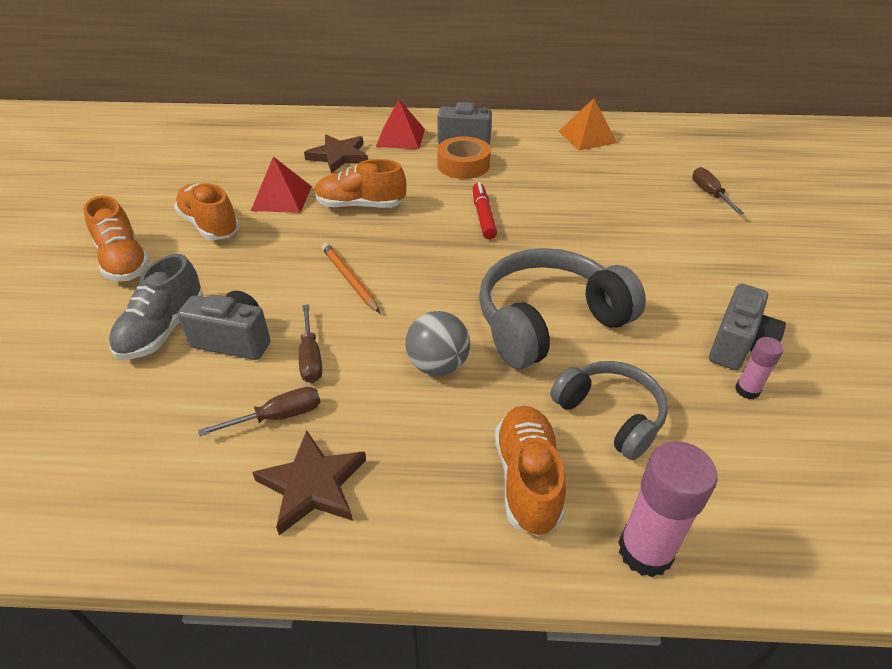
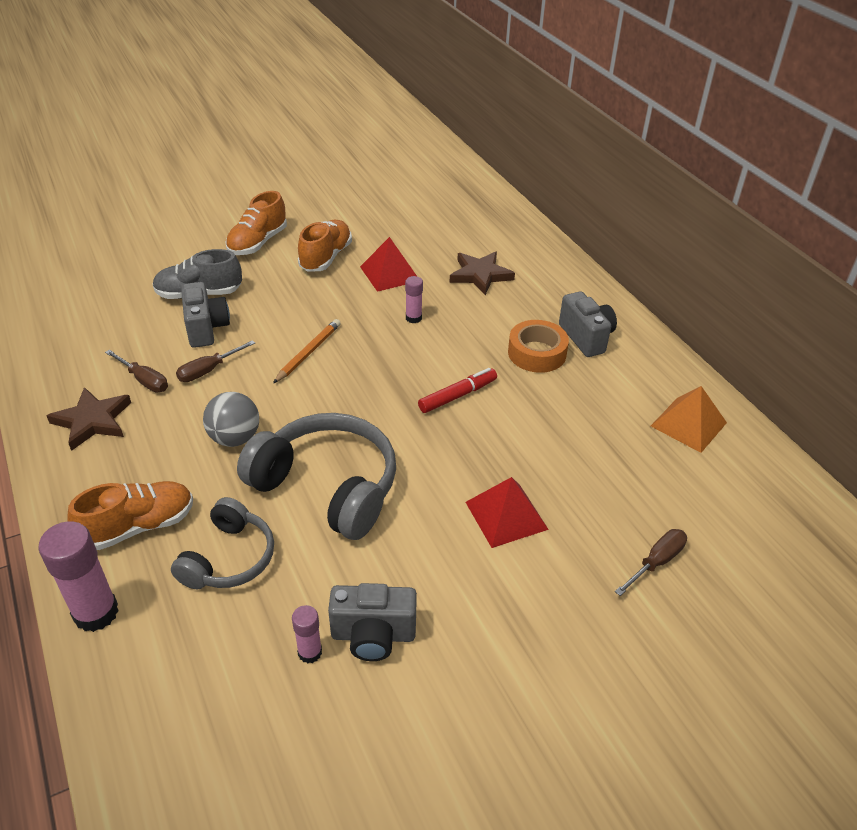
camera: 60 degrees right, 0 degrees up
(360, 205) = (413, 318): orange shoe -> pink glue stick
(400, 137) = (549, 296): red pyramid -> red pyramid (506, 515)

